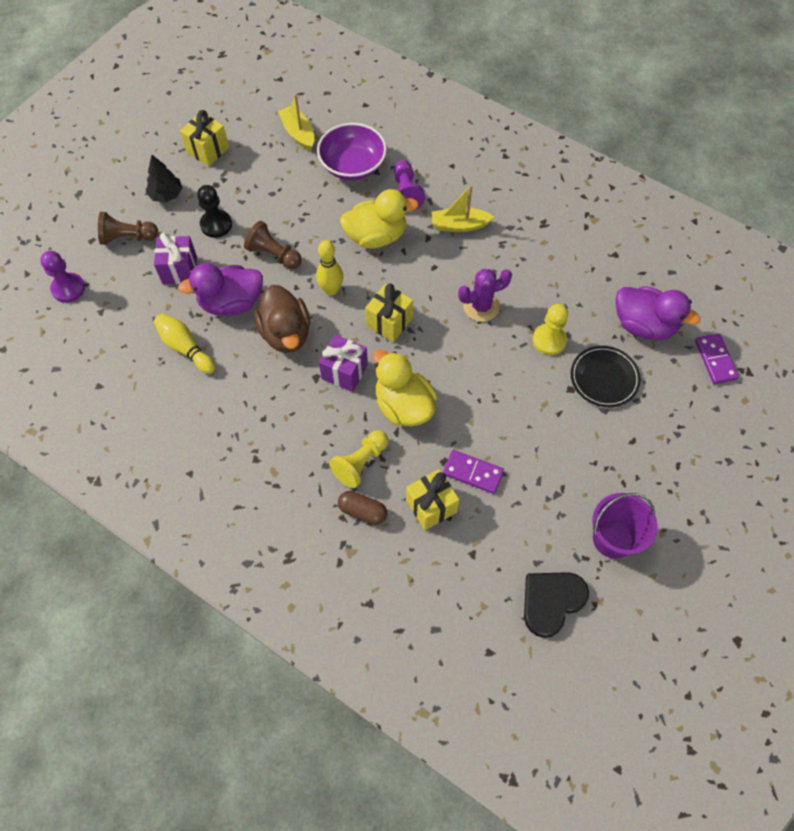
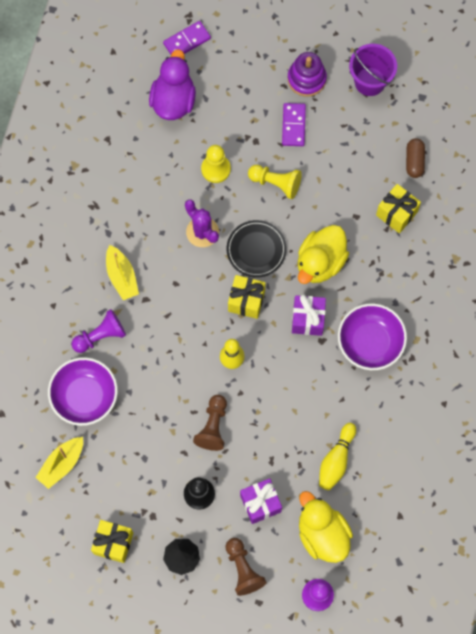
camera: 110 degrees left, 10 degrees up
(231, 303) = (277, 442): purple duck -> none
(286, 333) = (290, 382): brown duck -> none
(292, 423) = (370, 342): none -> purple bowl
(360, 463) = (382, 277): yellow pawn -> yellow pawn (276, 183)
(362, 511) = (421, 261): brown capsule -> brown capsule (414, 161)
(376, 236) = (160, 344): yellow duck -> yellow duck (322, 534)
(473, 472) = (357, 192): purple domino -> purple domino (293, 125)
(551, 601) = (434, 110): black heart -> none
(604, 378) = (235, 119): black plate -> black plate (256, 250)
(635, 468) = (306, 79): none -> purple stacking toy

